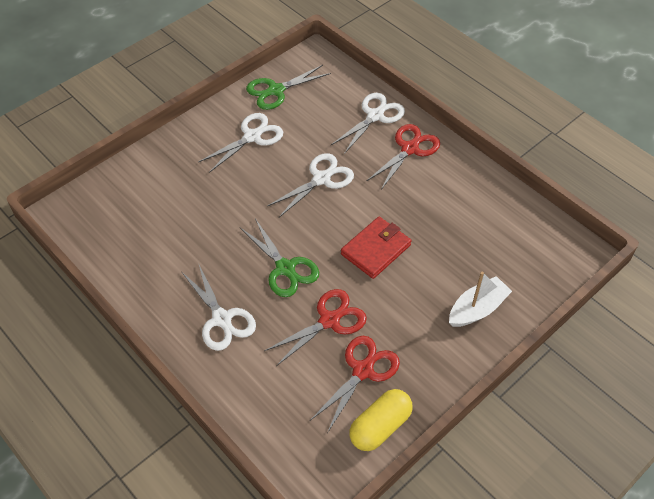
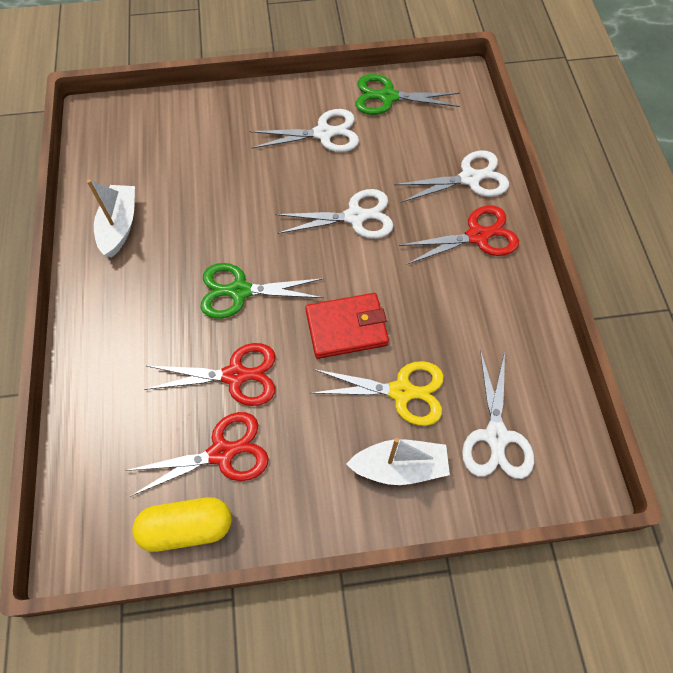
camera: 35 degrees right, 10 degrees up
(157, 276) = (119, 226): none -> white boat
(222, 319) = (138, 306): white scissors -> white scissors (496, 436)
(285, 268) = (240, 291): green scissors -> green scissors turned 90 degrees clockwise
(441, 266) = (401, 391): none -> yellow scissors

